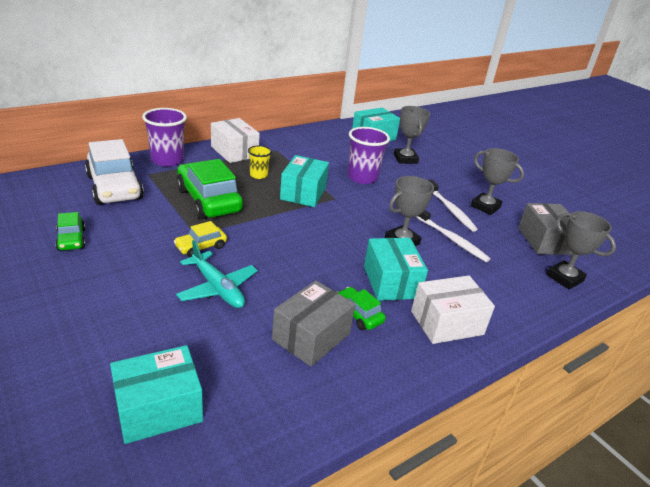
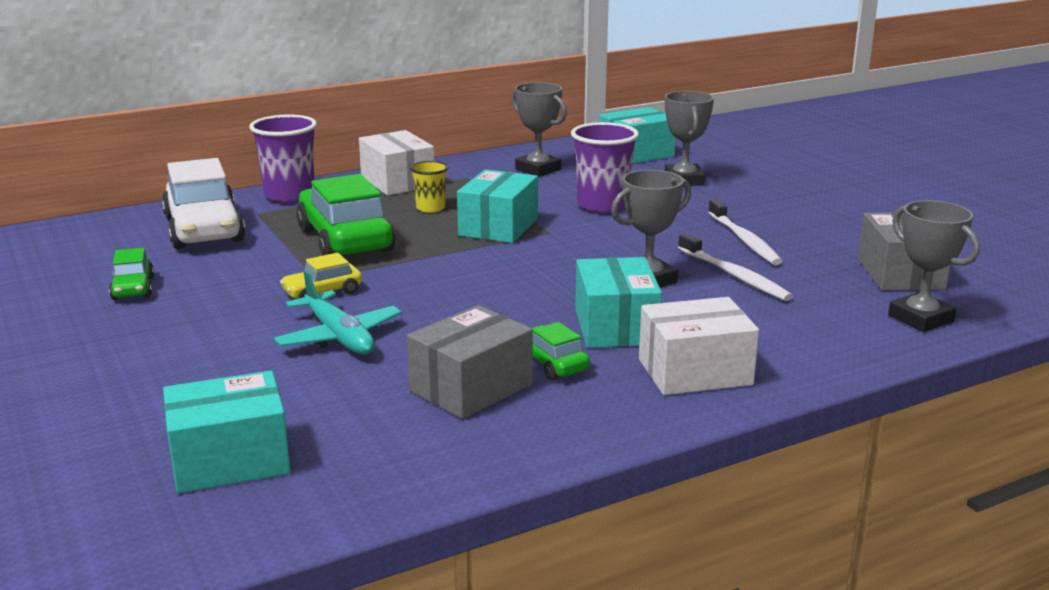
camera: 10 degrees right, 10 degrees down
(485, 207) = (808, 235): grey trophy -> grey trophy (538, 169)

